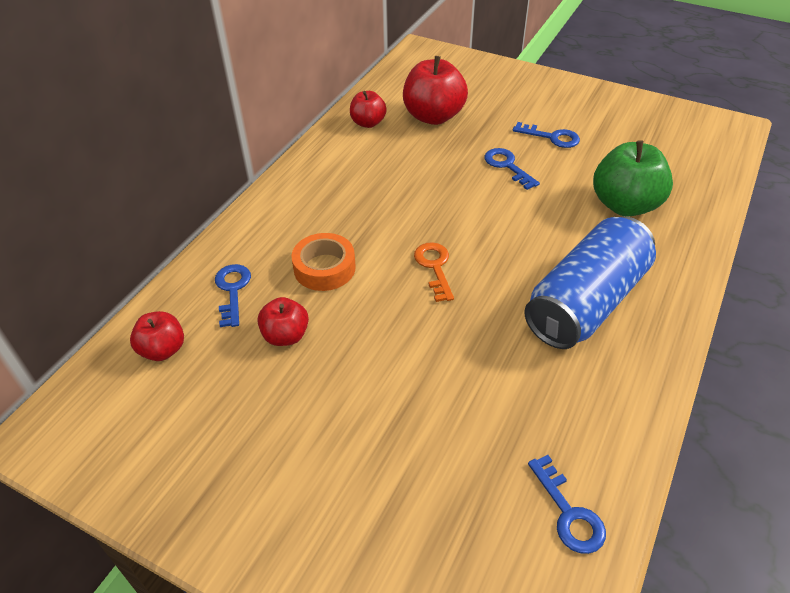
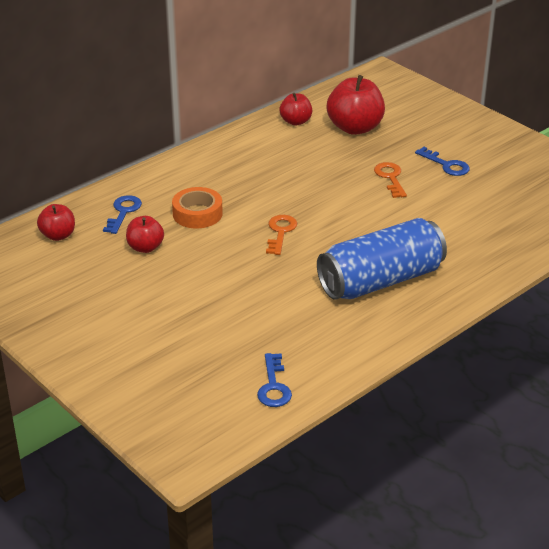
camera: 20 degrees right, 10 degrees down
(507, 166) = (390, 178): blue key -> orange key
(625, 205) = (468, 226): green apple -> none

